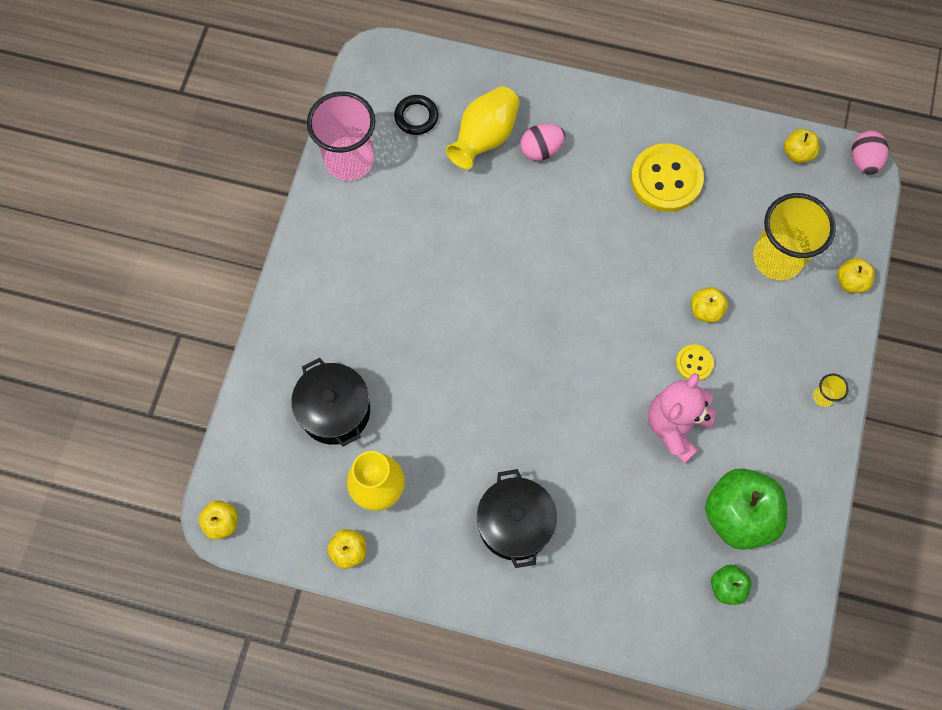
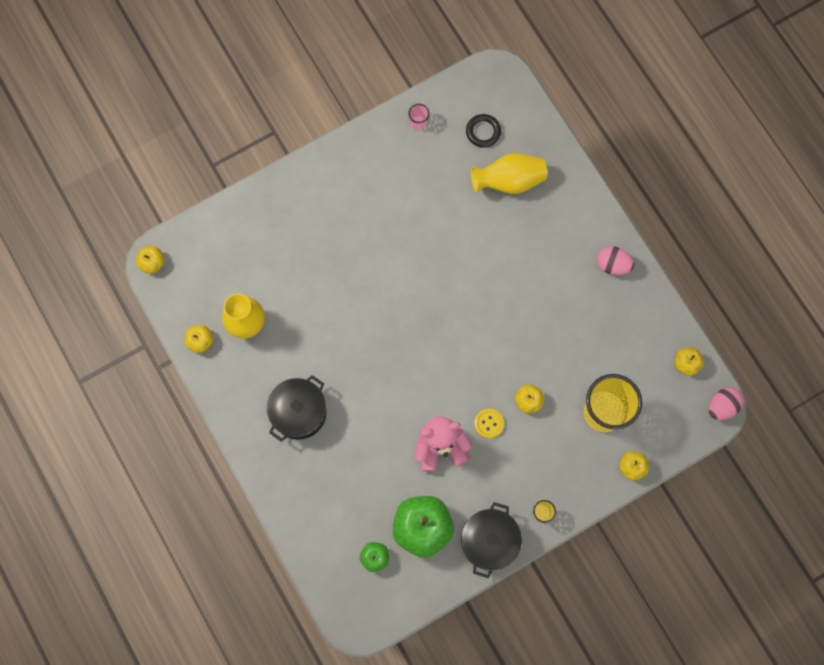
camera: 45 degrees right, 5 degrees up
(335, 410) = (268, 259): black pot -> black pot (489, 541)
(349, 160) = (418, 123): pink cup -> pink cup, size x0.41
(541, 150) = (534, 219): pink egg -> pink egg (612, 265)
(666, 179) = (589, 304): yellow button -> none

